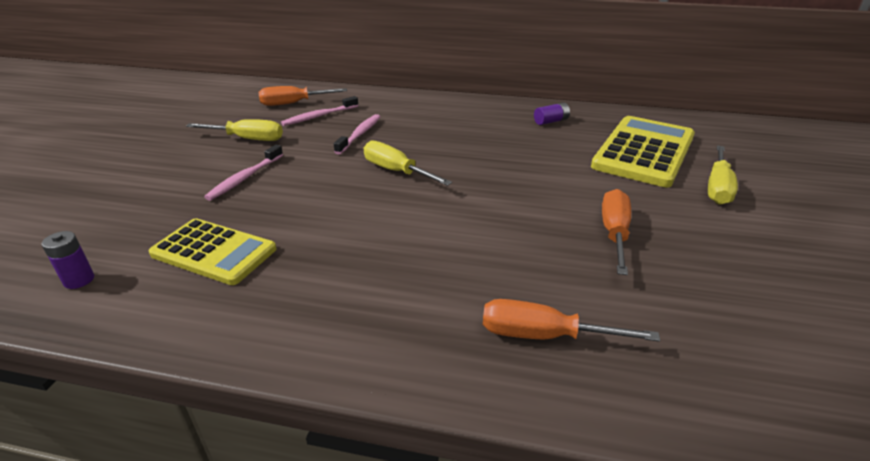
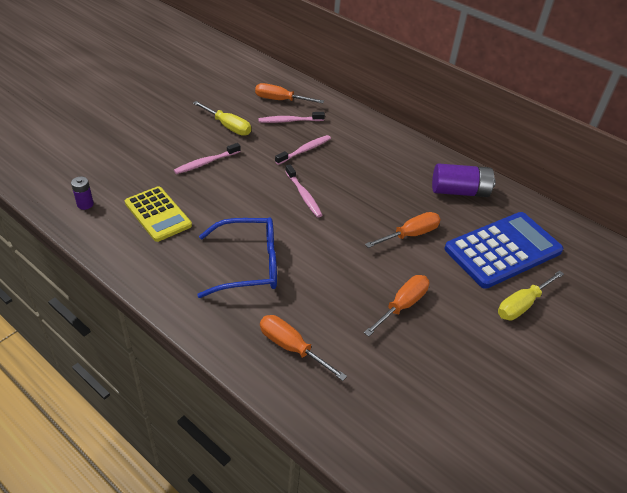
camera: 25 degrees right, 10 degrees up
(394, 262) = (248, 265): none -> blue glasses
(396, 171) = (303, 195): yellow screwdriver -> pink toothbrush
(546, 168) = (410, 235): none -> orange screwdriver
(551, 121) = (460, 191): purple battery -> purple battery, size x1.97
(644, 151) = (503, 250): yellow calculator -> blue calculator

